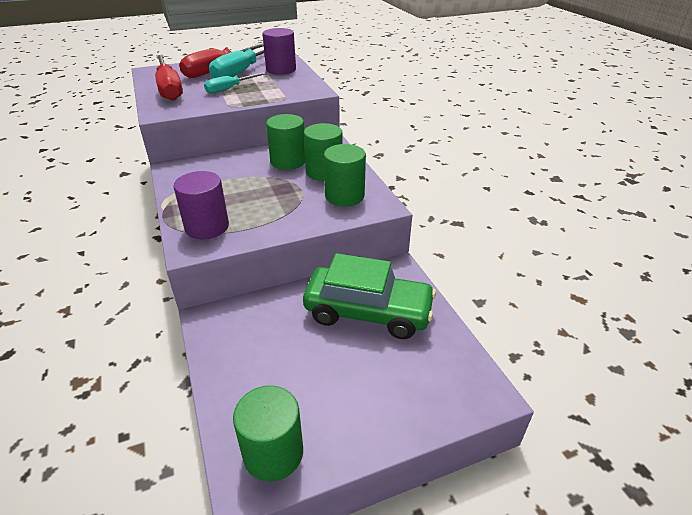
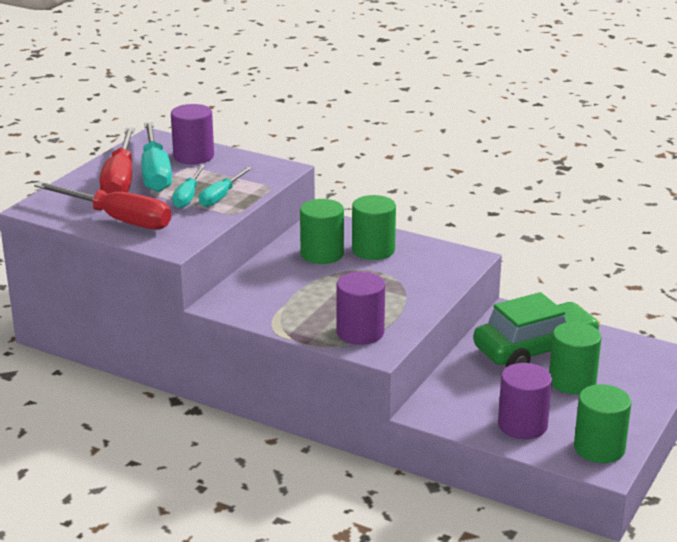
camera: 40 degrees left, 10 degrees down
(246, 95) = (221, 196): none -> turquoise screwdriver
(251, 379) = (522, 425): none -> purple cylinder
(344, 196) = (427, 262): green cylinder -> green cylinder (572, 381)

